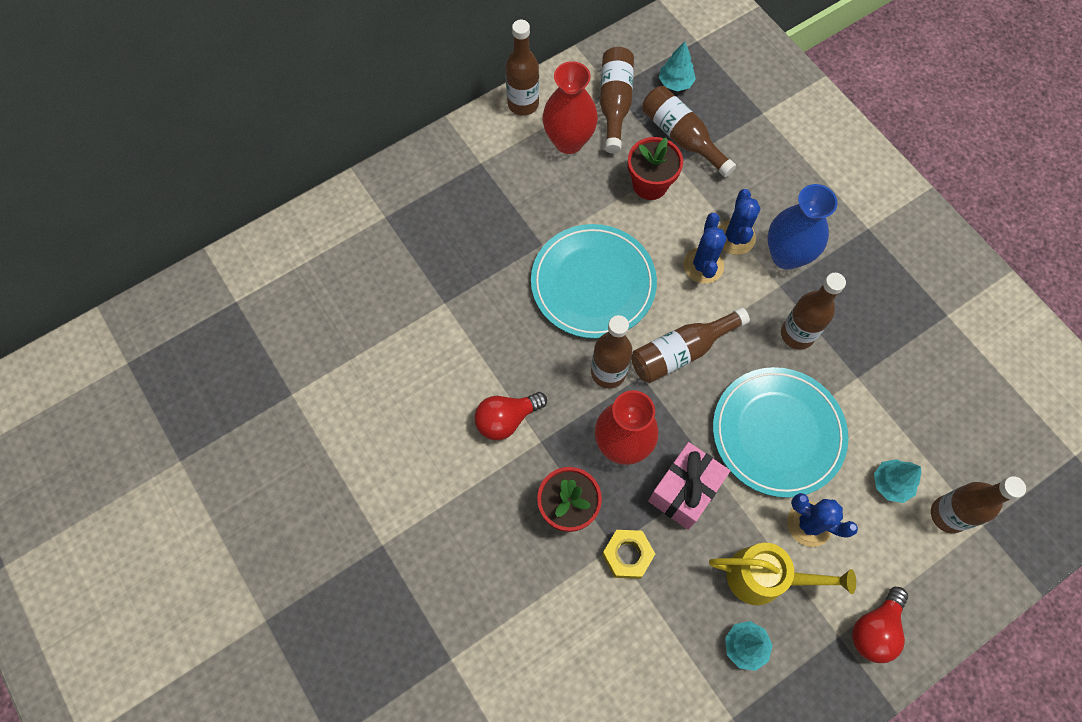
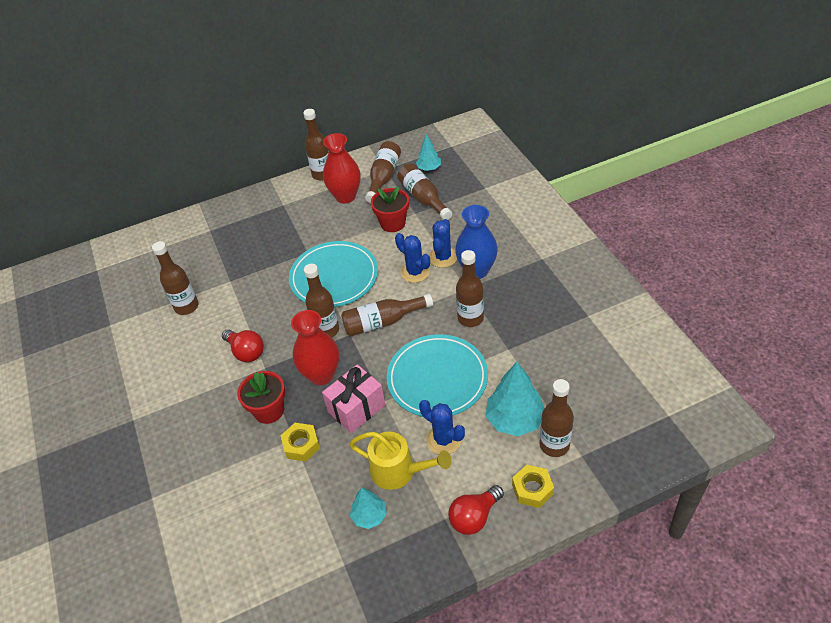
camera: 15 degrees right, 20 degrees down
(396, 353) = (186, 307): none -> brown bottle
(506, 419) = (246, 352): red light bulb -> red light bulb turned 120 degrees counterclockwise
(703, 265) = (415, 272): blue cactus -> blue cactus turned 60 degrees counterclockwise
(891, 483) = (514, 419): turquoise tree -> turquoise tree, size x1.73
(935, 581) = (532, 489): none -> yellow nut

